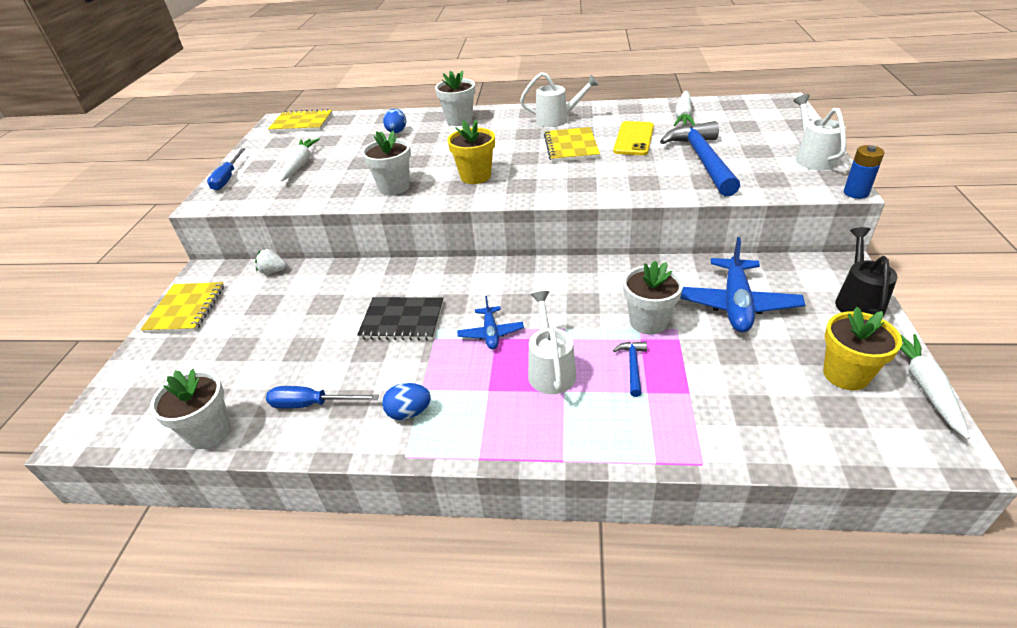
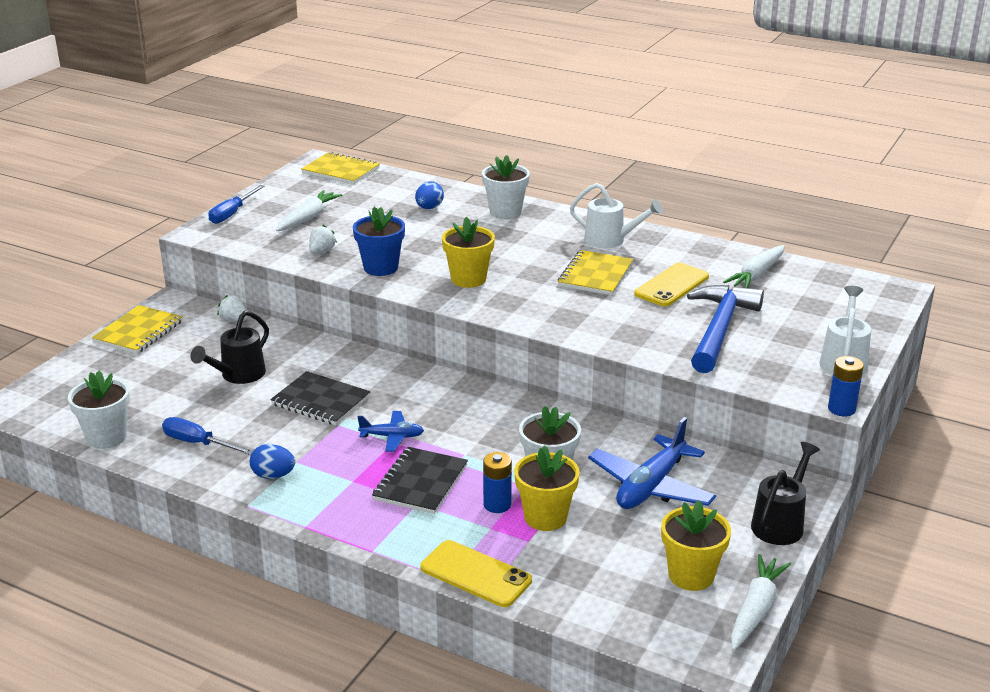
camera: 20 degrees right, 10 degrees down
(309, 321) = (238, 375): none -> black watering can
(331, 188) = (322, 251): none -> white strawberry
(394, 187) = (381, 268): white flower pot -> blue flower pot
(491, 333) = (392, 437): blue plane -> blue plane turned 105 degrees counterclockwise
(550, 369) = (421, 483): white watering can -> black notebook
(633, 366) = (497, 505): blue hammer -> blue battery
(676, 447) = (475, 574): none -> yellow phone
(682, 364) = (545, 517): none -> yellow flower pot

